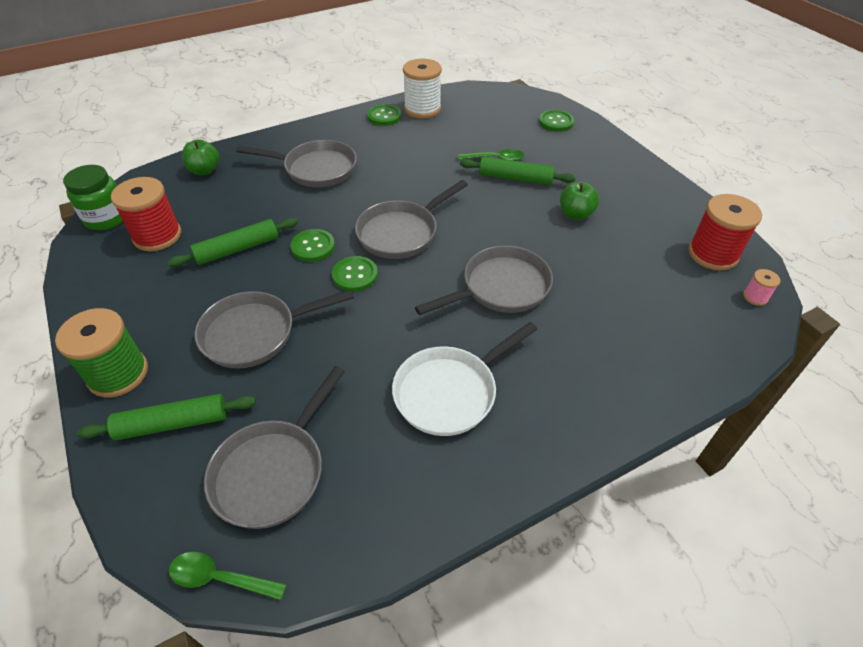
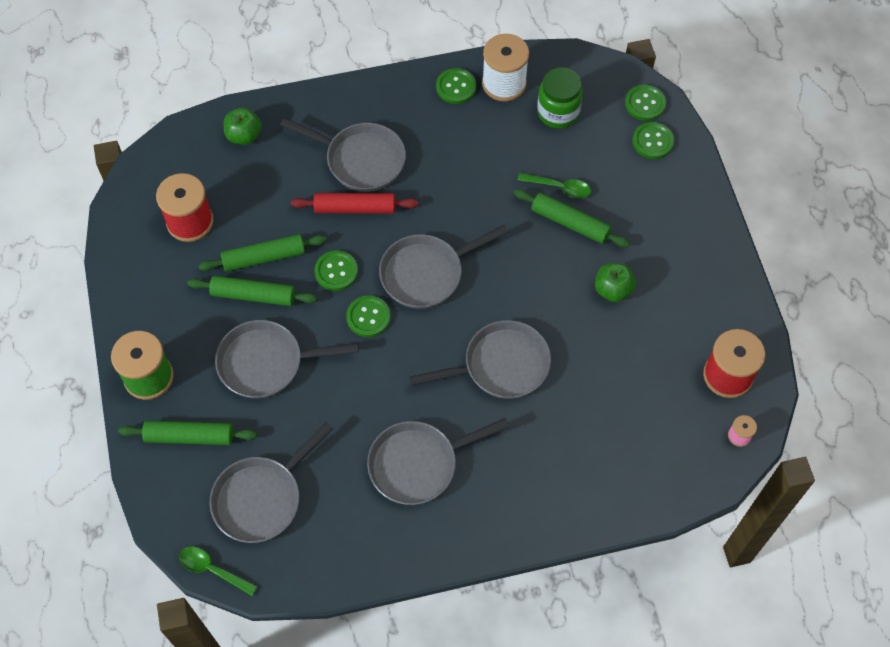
camera: 15 degrees right, 15 degrees up
(107, 218) = (143, 185): green jar -> green jar (558, 112)
(231, 280) = (253, 295): none -> green rolling pin
(319, 200) = (355, 208): none -> red rolling pin
(450, 392) = (418, 464): white pan -> grey pan
(538, 104) = (645, 104): none -> green button

